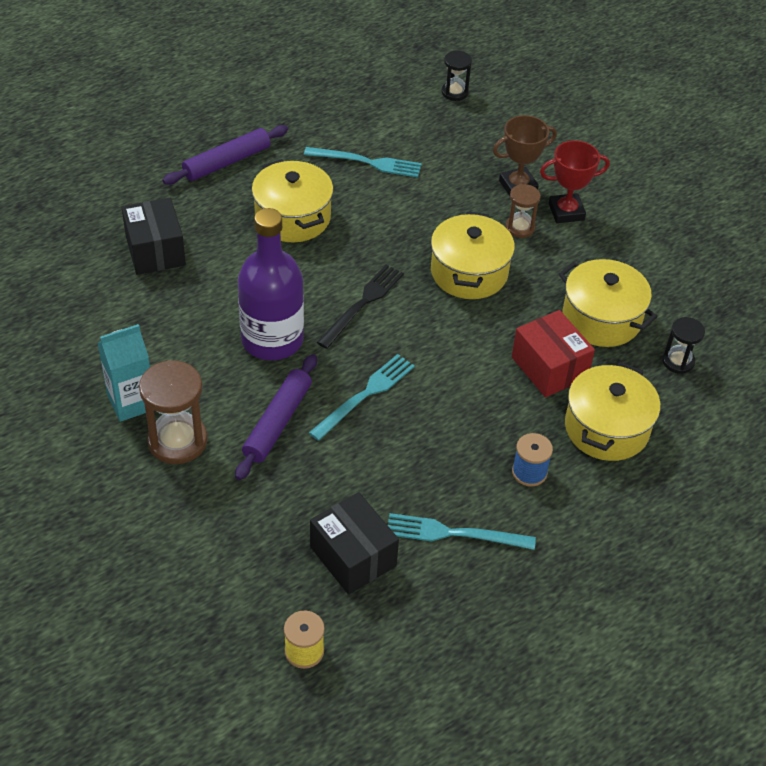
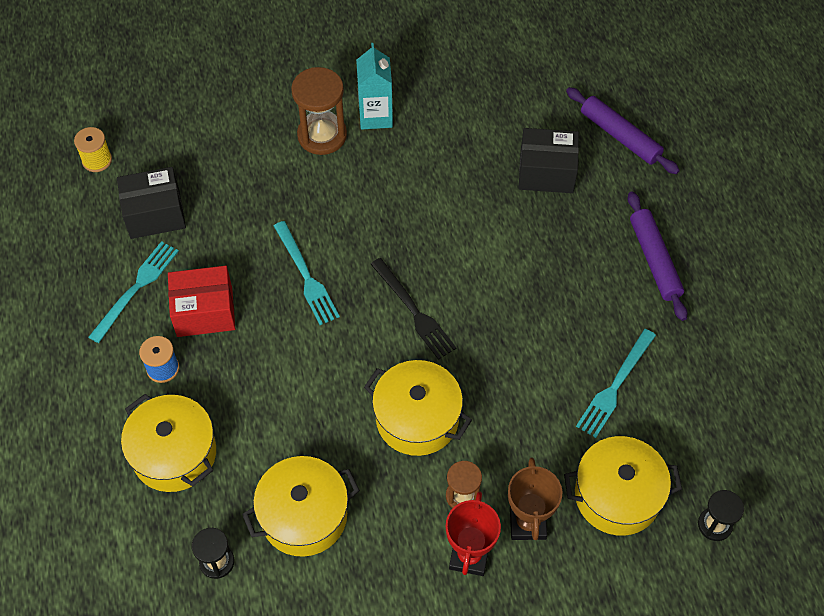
camera: 115 degrees right, 10 degrees up
(272, 340) = (400, 228): purple bottle -> none
(277, 422) = (308, 205): purple rolling pin -> purple rolling pin (620, 136)
(293, 217) = (553, 291): yellow pot -> yellow pot (617, 495)
(549, 367) = (266, 437): red box -> red box (204, 312)

